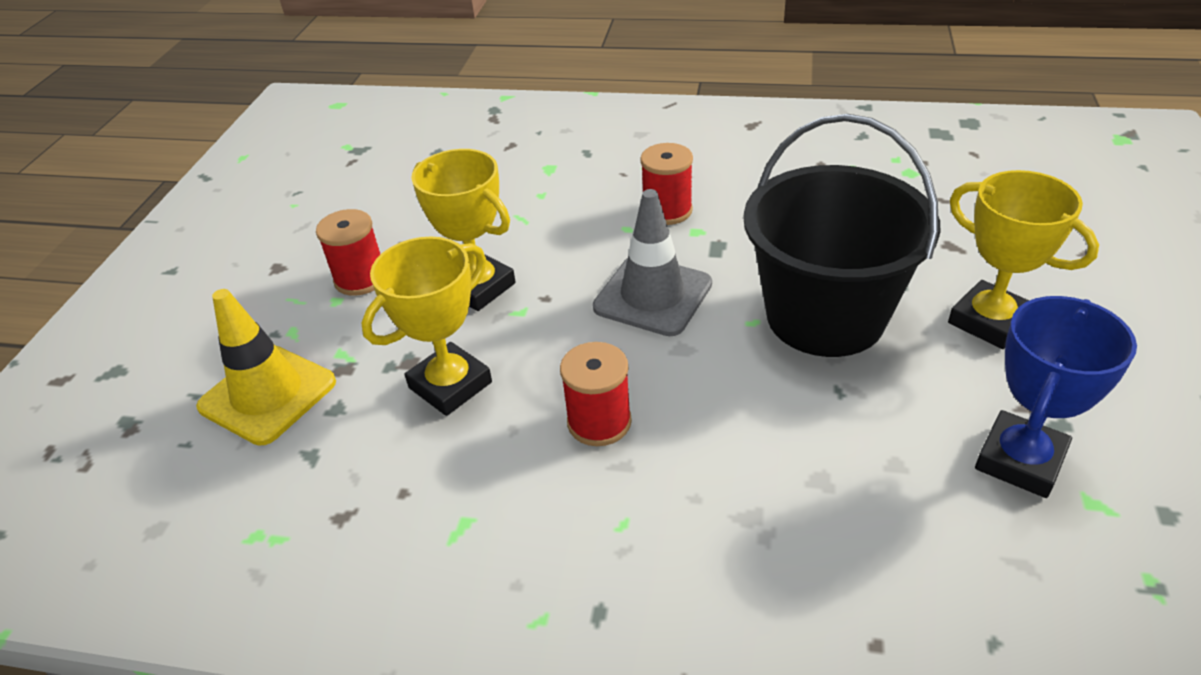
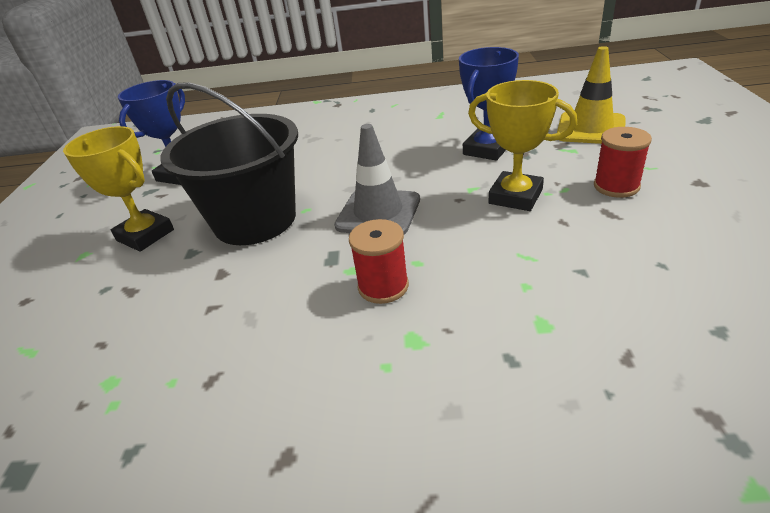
camera: 170 degrees right, 5 degrees down
(450, 385) = (486, 149): yellow trophy -> blue trophy
(599, 422) = (392, 151): red spool -> none

